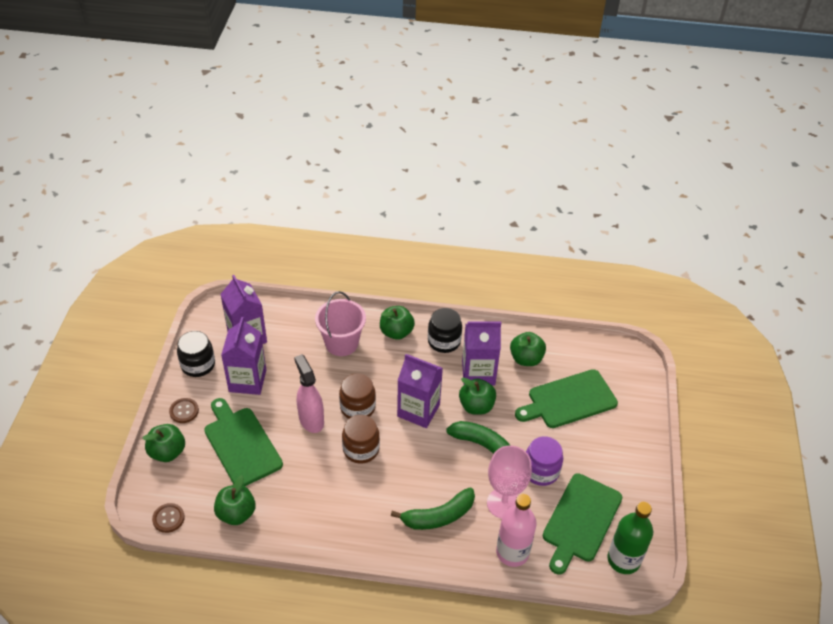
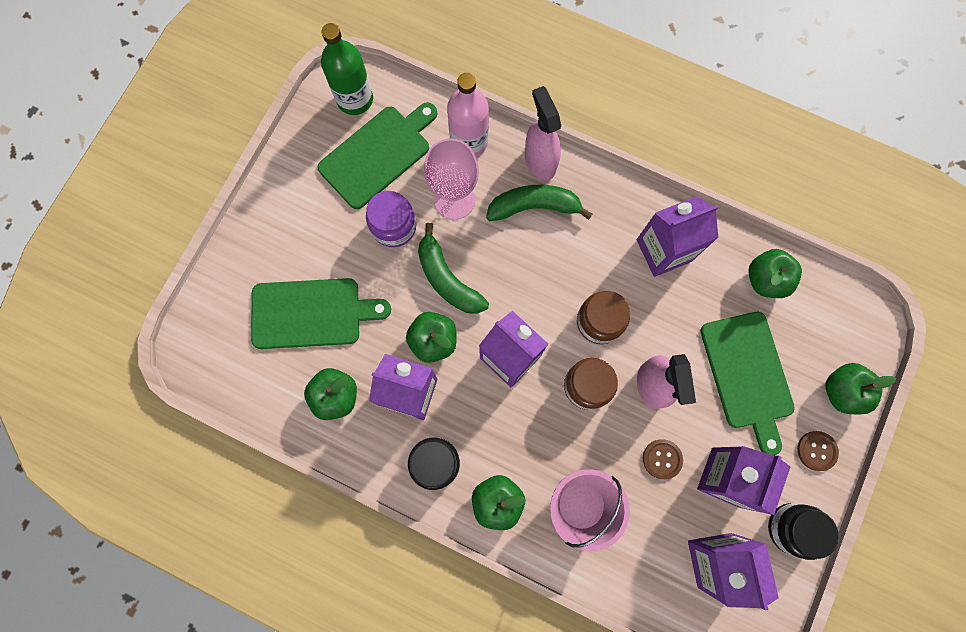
camera: 160 degrees left, 30 degrees up
(168, 518) = (845, 297): brown button -> brown button (662, 459)
(324, 512) = (663, 250): none -> purple carton
(447, 554) = (540, 161): none -> pink spray bottle

